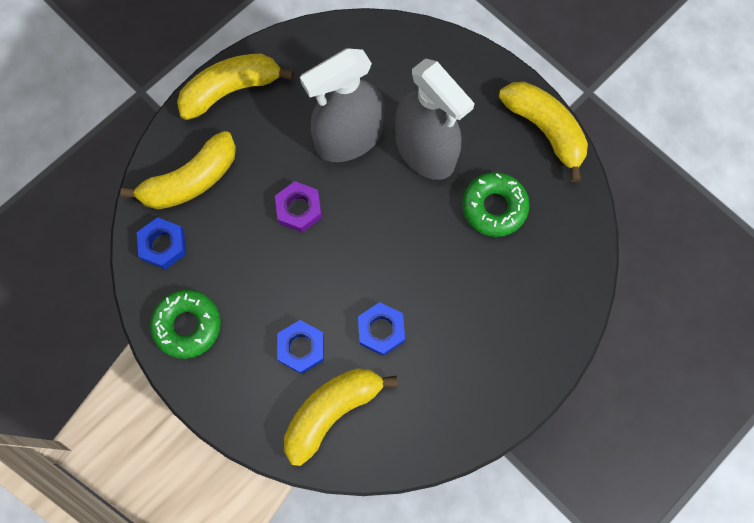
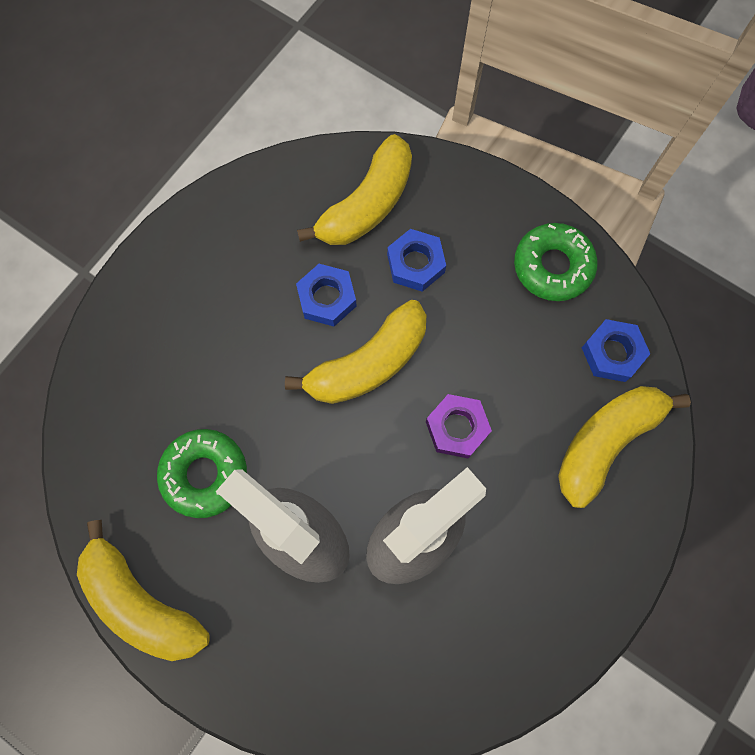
camera: 170 degrees right, 0 degrees up
(231, 90) = (592, 585): yellow banana -> yellow banana (368, 364)

